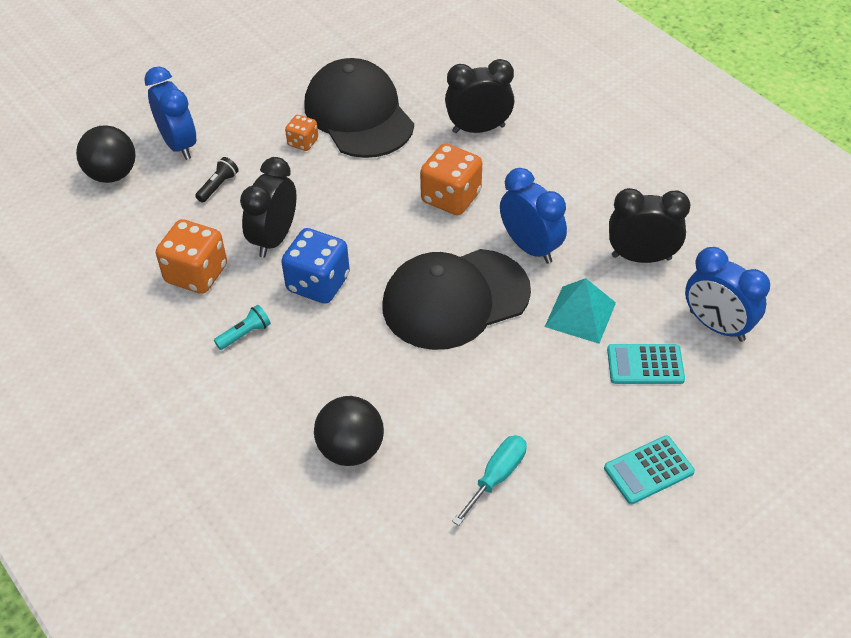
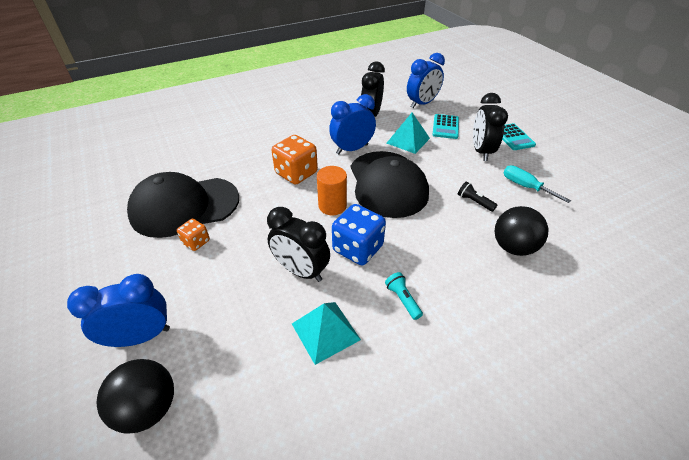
camera: 80 degrees left, 5 degrees down
(196, 274) = (325, 331): orange dice -> turquoise pyramid
(218, 186) = (218, 306): black flashlight -> black flashlight (474, 202)
(391, 246) = (332, 206): none -> orange cylinder
(478, 129) = (238, 153): black clock -> black clock (481, 151)

